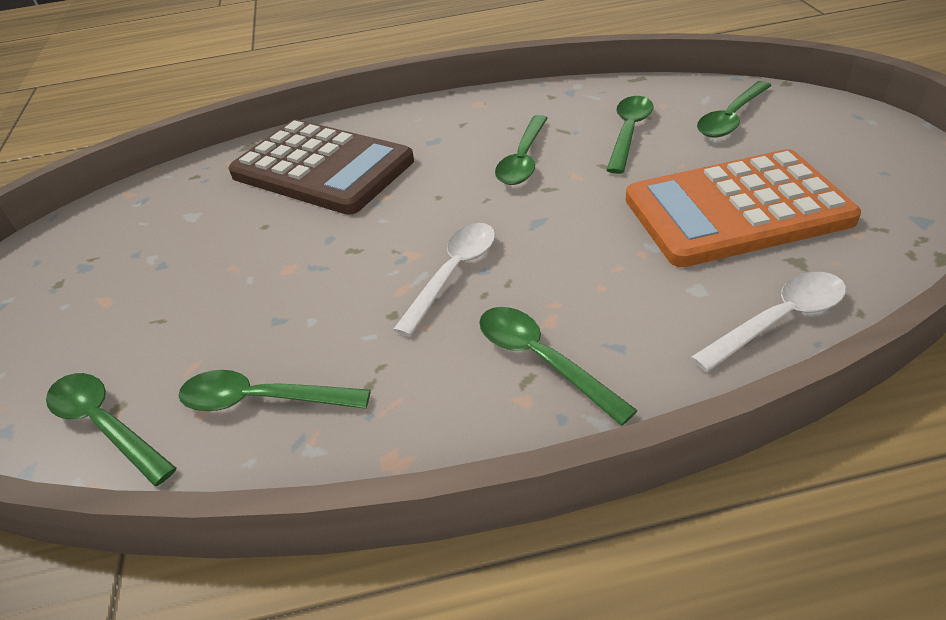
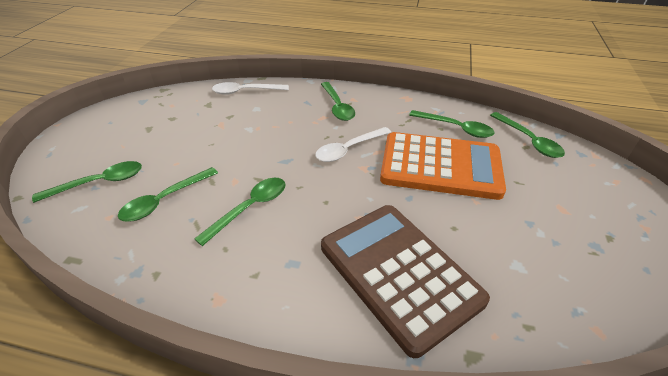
camera: 160 degrees left, 0 degrees up
(736, 210) = (194, 130): orange calculator -> orange calculator (440, 166)

